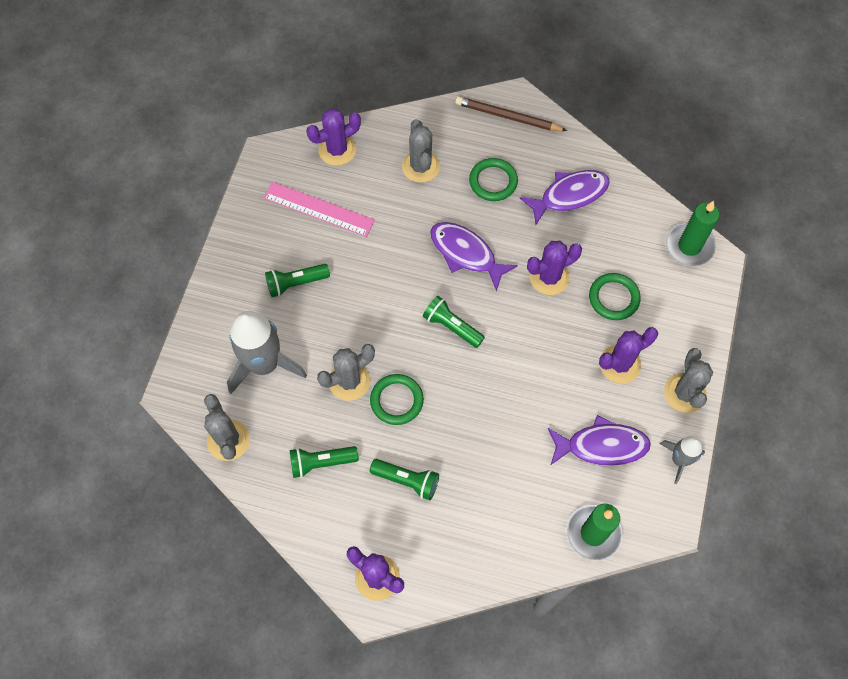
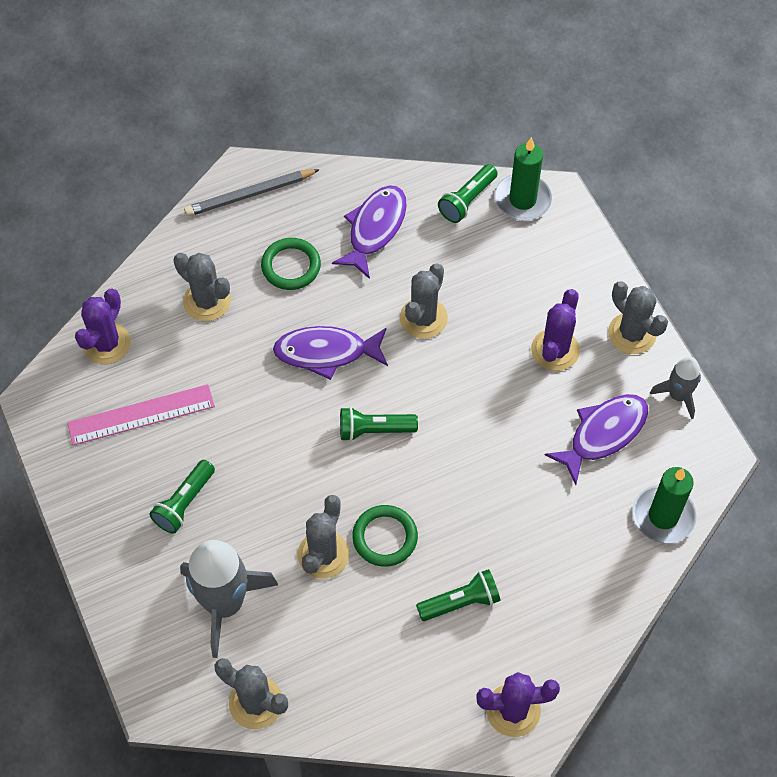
camera: 40 degrees left, 5 degrees down
(321, 462) = (366, 650): green flashlight -> green flashlight (467, 200)
(508, 117) = (250, 194): brown pencil -> grey pencil
(549, 277) = (423, 318): purple cactus -> grey cactus
(613, 298) = (498, 294): green ring -> none

